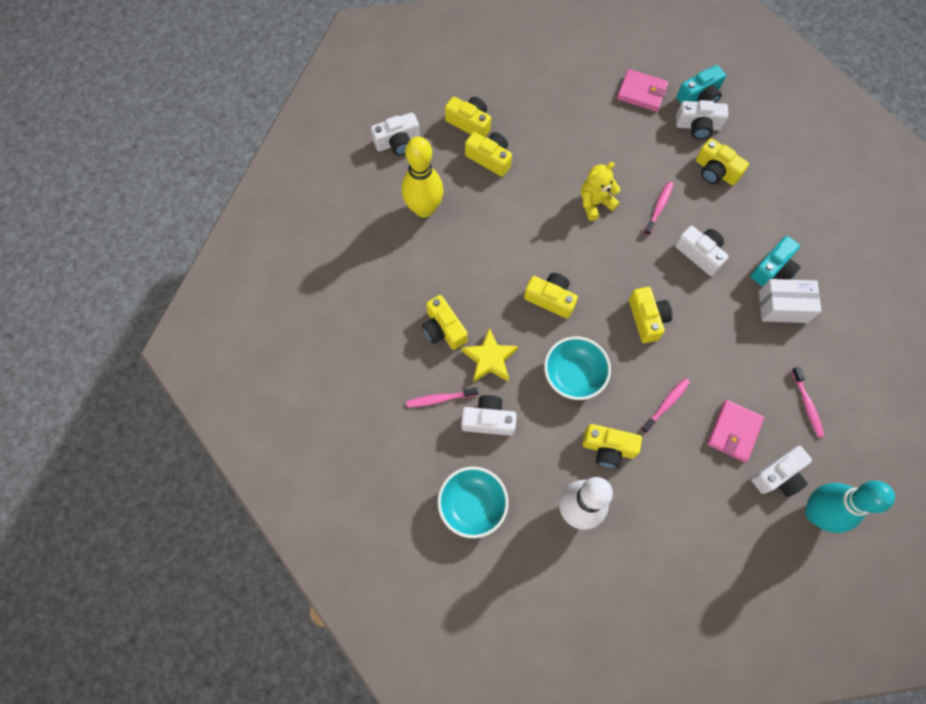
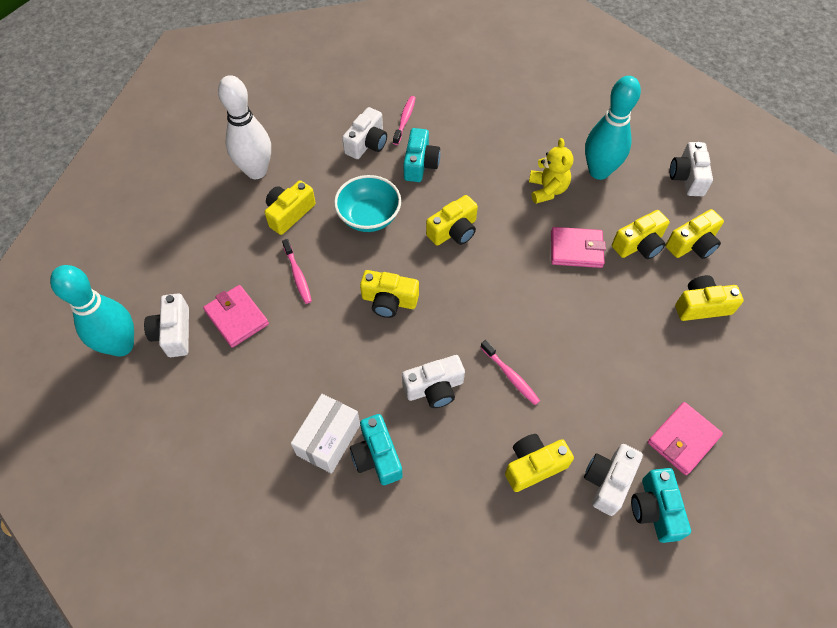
camera: 115 degrees right, 10 degrees down
(424, 209) = (599, 171): yellow bowling pin -> turquoise bowling pin
(443, 329) = (466, 143): yellow camera -> yellow camera (701, 306)
(472, 505) = (307, 110): turquoise bowl -> none
(489, 359) = (420, 164): yellow star -> turquoise camera
(519, 200) = (576, 249): none -> pink wallet
(595, 203) = (544, 316): yellow teddy bear -> yellow teddy bear (547, 190)
(807, 405) = (216, 399): pink toothbrush -> none

